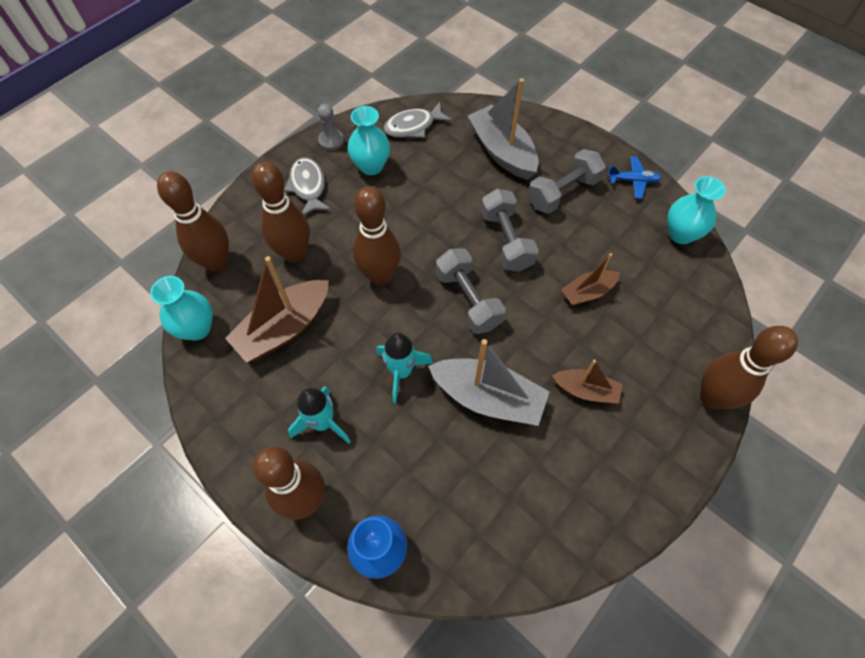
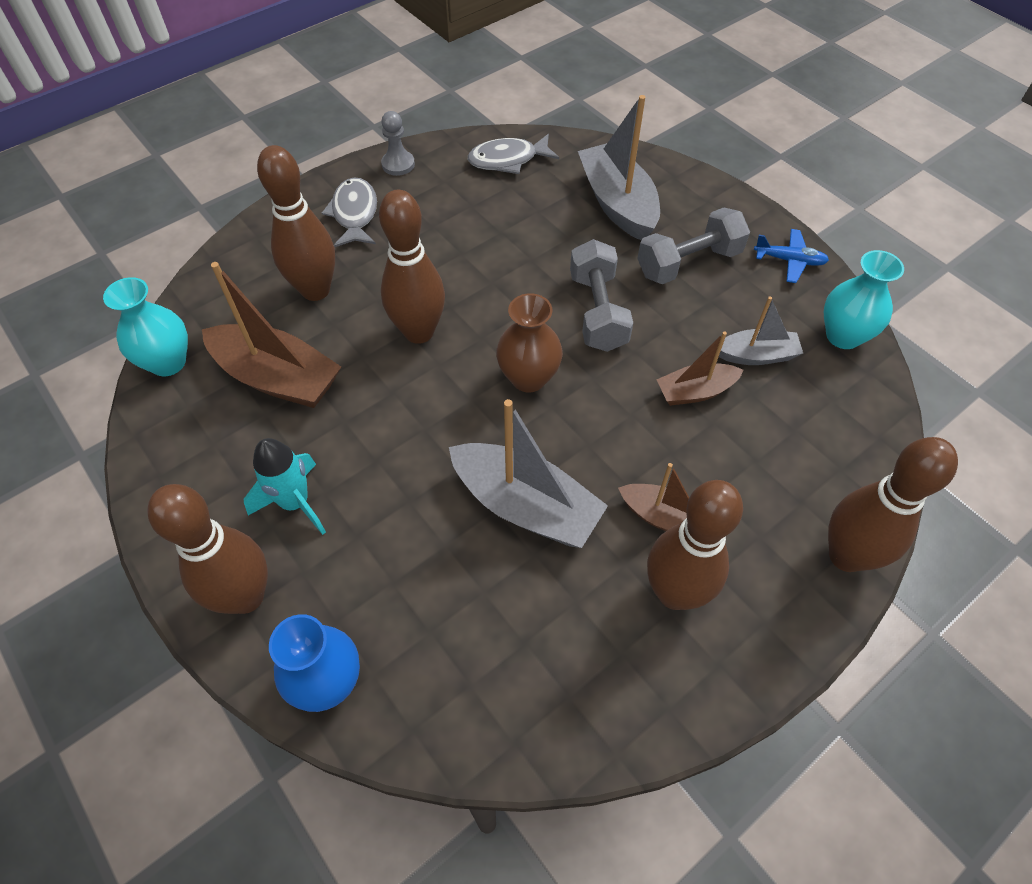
camera: 10 degrees right, 5 degrees down
(217, 262) = (215, 287): brown bowling pin -> brown bowling pin (674, 592)
(284, 328) = (277, 378): brown boat -> brown boat turned 120 degrees counterclockwise
(371, 166) = (441, 200): turquoise vase -> none
(401, 372) = (416, 455): turquoise rocket -> none
(468, 300) = (528, 378): grey dumbbell -> brown vase
(624, 258) = (756, 355): none -> grey boat

